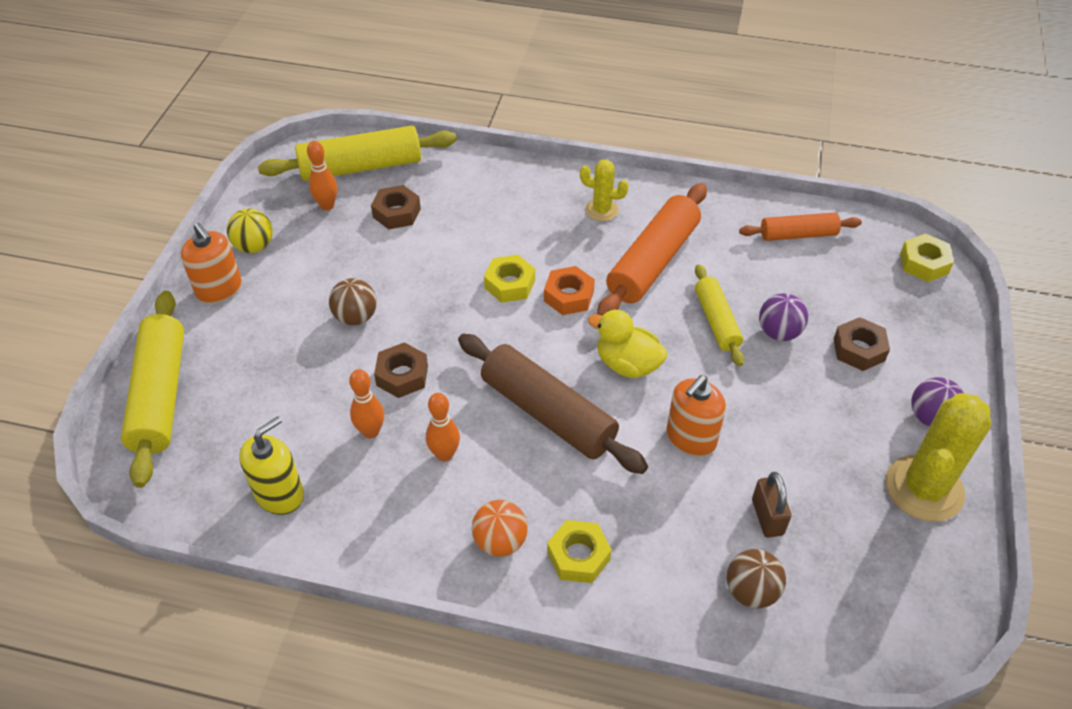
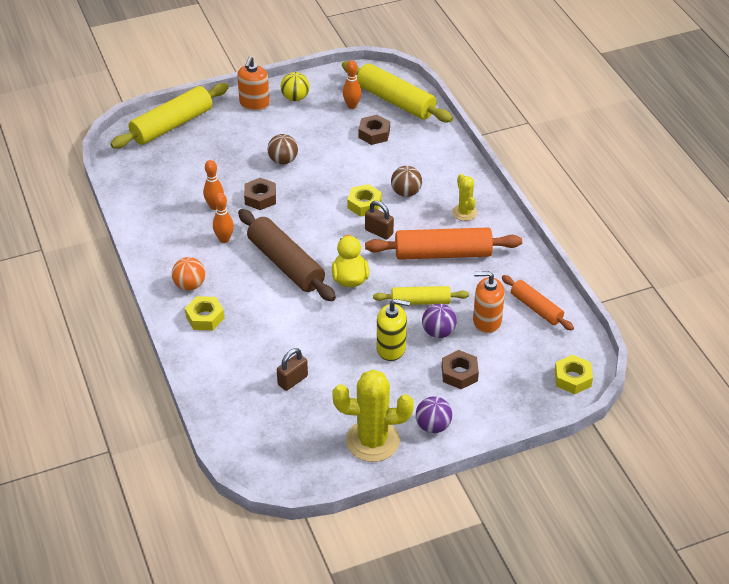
camera: 55 degrees right, 5 degrees down
(279, 494) = (151, 196): yellow soap dispenser -> yellow soap dispenser (391, 348)
(548, 413) = (286, 264): brown rolling pin -> brown rolling pin turned 45 degrees counterclockwise
(569, 296) = (379, 232): orange nut -> brown padlock
(691, 438) = (320, 327): orange soap dispenser -> orange soap dispenser (487, 321)
(716, 321) = (420, 301): yellow rolling pin -> yellow rolling pin turned 45 degrees clockwise
(751, 591) = (238, 392): brown ball -> brown ball (406, 192)

